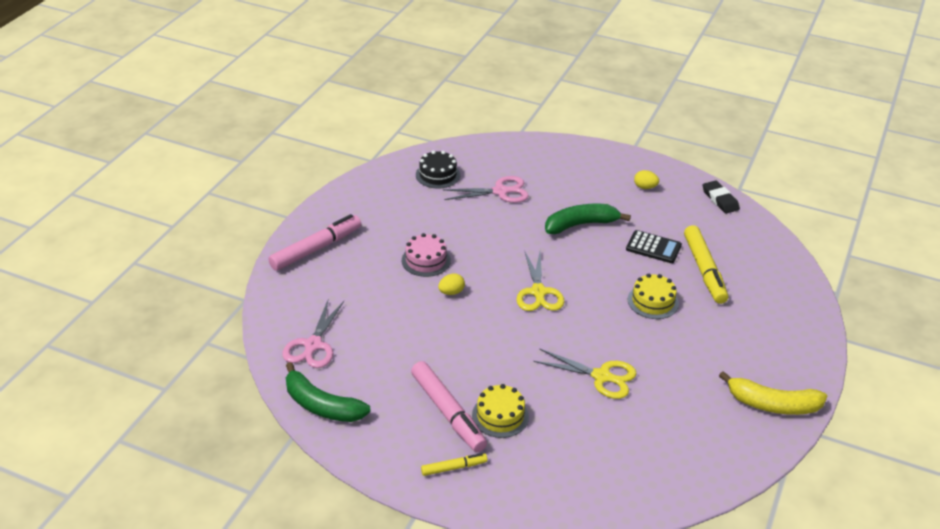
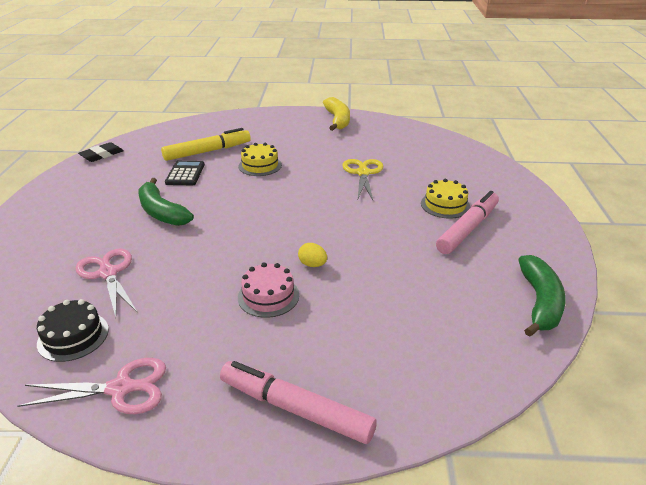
camera: 110 degrees left, 5 degrees down
(313, 345) = (470, 340): pink scissors -> pink scissors (121, 388)
(454, 467) = (517, 213): yellow marker -> none
(538, 292) = (280, 216): yellow scissors -> none
(645, 187) = (86, 189): yellow egg -> none

